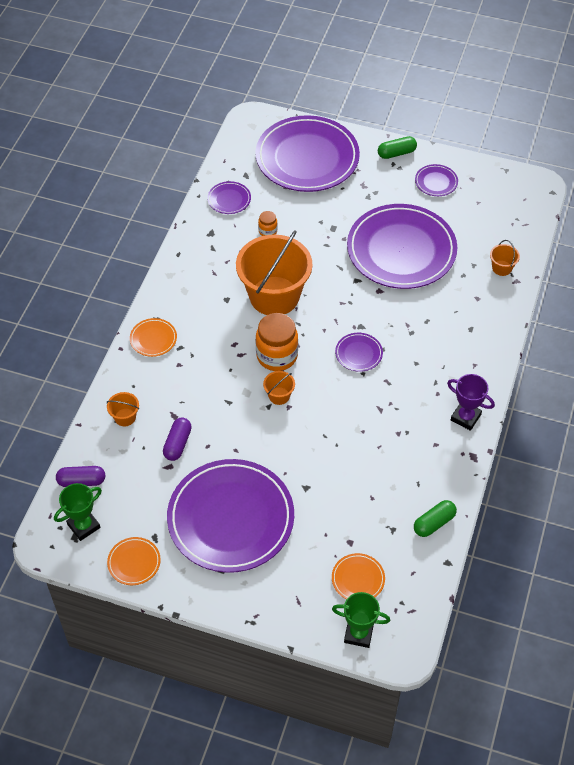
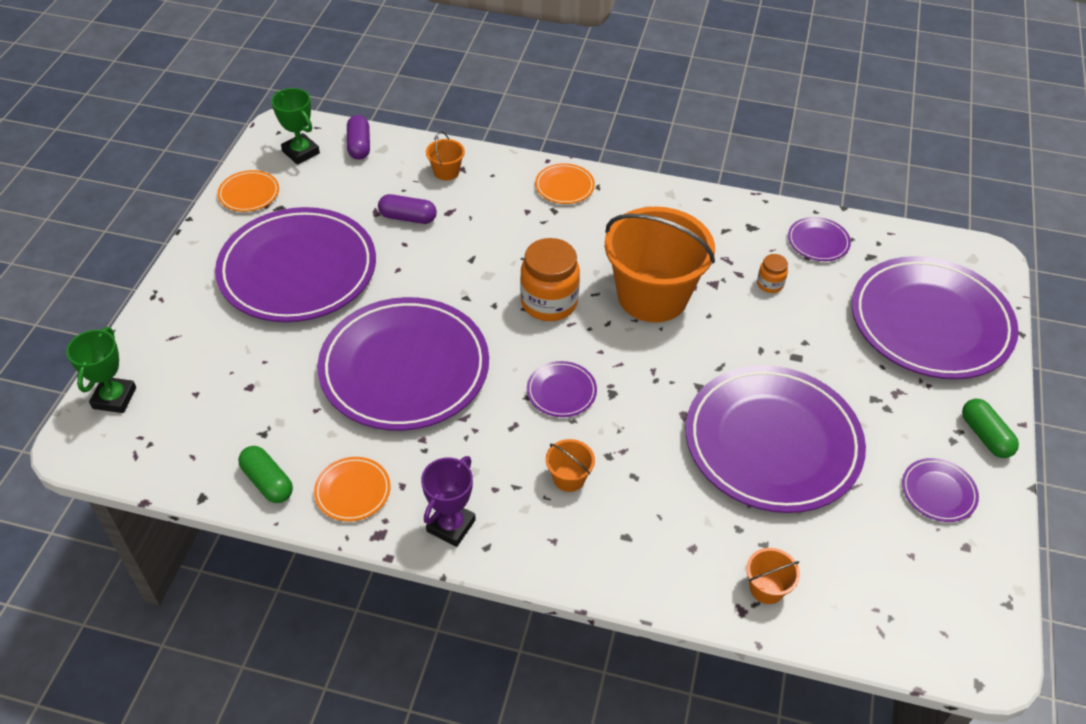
camera: 85 degrees right, 5 degrees down
(279, 396) = (483, 307): orange bucket -> orange bucket (569, 478)
(335, 444) = (404, 368): none -> purple plate
(358, 579) = (193, 396): orange plate -> orange plate (353, 491)

